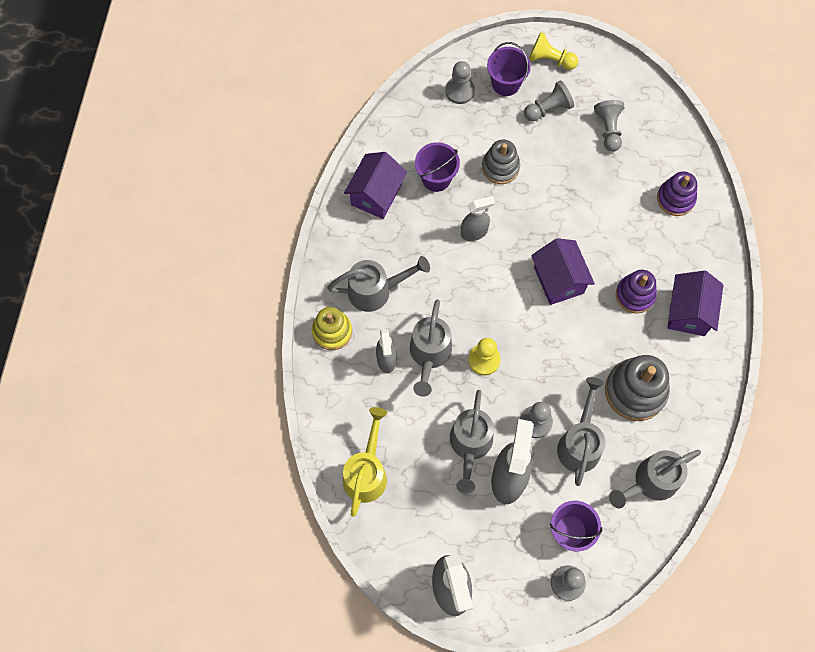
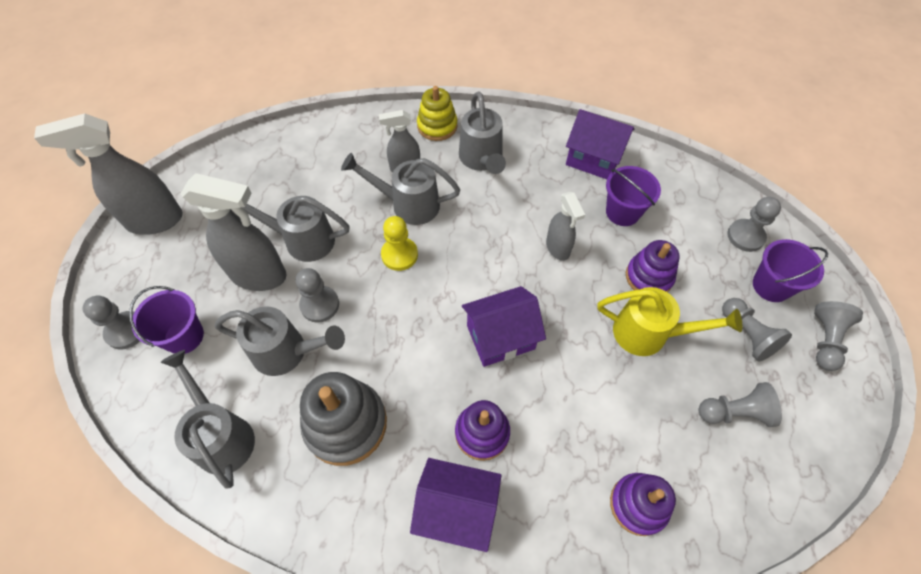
camera: 90 degrees right, 10 degrees down
(366, 472) = (288, 154): yellow watering can -> yellow watering can (649, 333)
(500, 167) = (649, 277): grey stacking toy -> purple stacking toy
(550, 60) = (825, 340): yellow pawn -> grey pawn

